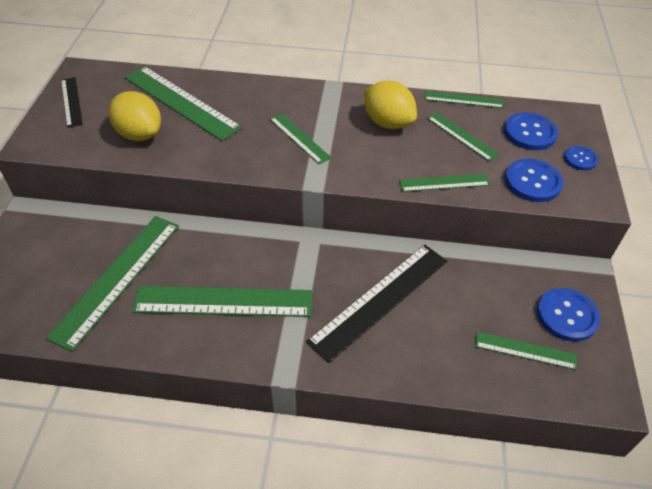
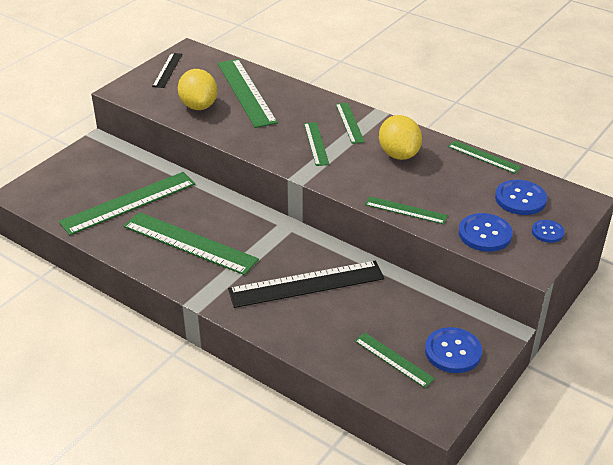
camera: 30 degrees right, 10 degrees down
(462, 136) = (455, 183): green ruler -> green ruler (349, 123)

